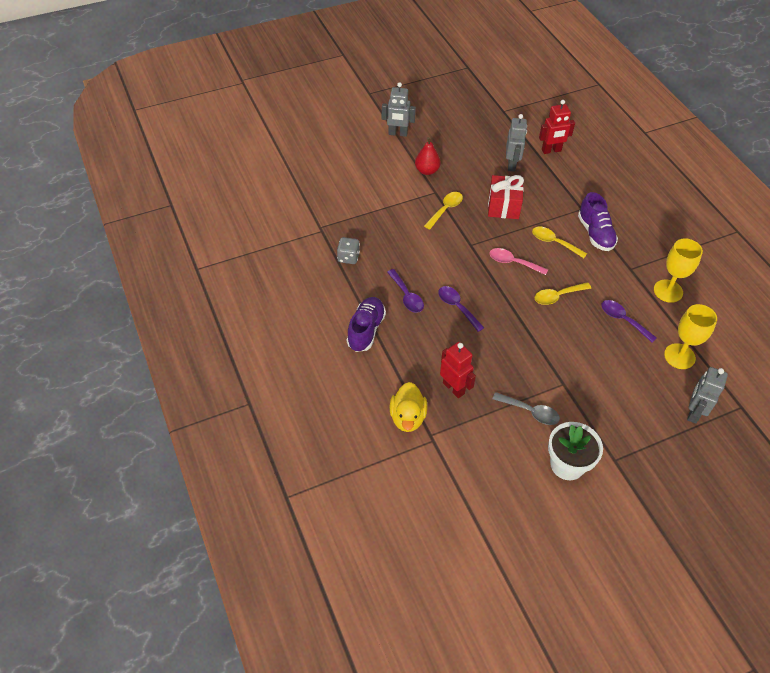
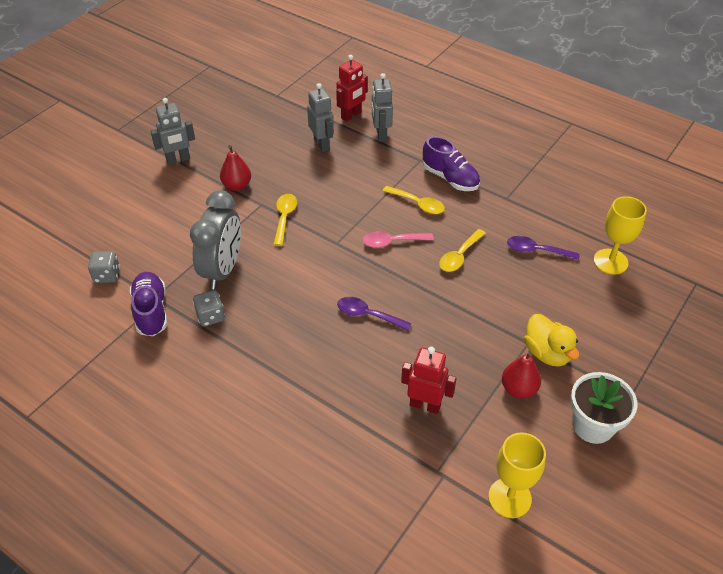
camera: 30 degrees left, 5 degrees down
(299, 198) = (107, 275): none -> grey dice
(366, 330) = (285, 389): purple shoe -> purple shoe (151, 311)
(377, 228) = (222, 270): none -> grey clock
(407, 296) = (306, 329): purple spoon -> none
(407, 417) = (399, 465): yellow duck -> yellow duck (547, 353)
(503, 206) = (342, 189): red gift -> none
(530, 412) = (518, 389): grey spoon -> red pear
(554, 242) = (418, 204): yellow spoon -> yellow spoon turned 150 degrees counterclockwise
(668, 291) = (555, 204): yellow goblet -> yellow goblet (509, 498)
(693, 412) = (662, 310): grey robot -> grey robot (381, 134)

